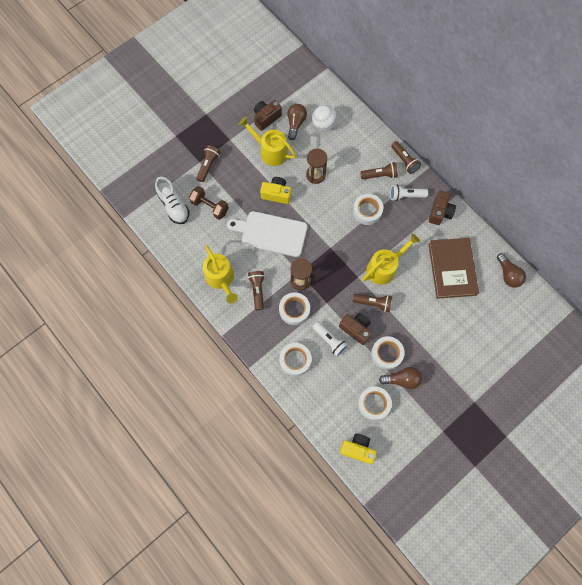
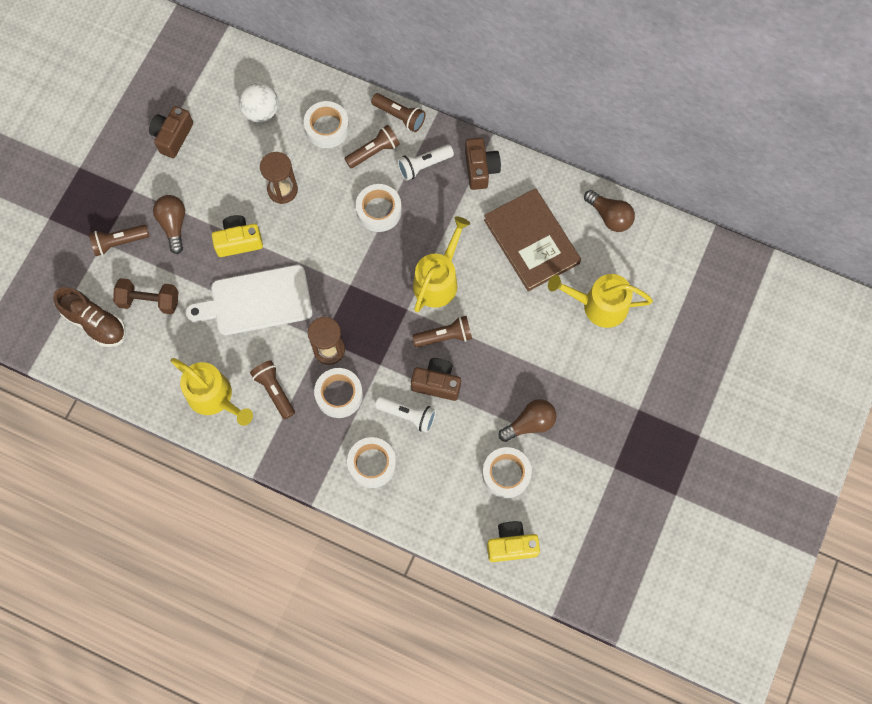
camera: 25 degrees left, 0 degrees up
(174, 206) = (95, 323): white shoe -> brown shoe
(208, 166) = (119, 242): brown flashlight -> brown flashlight turned 105 degrees counterclockwise
(270, 151) = (201, 183): yellow watering can -> yellow watering can (599, 305)
(295, 124) = (219, 127): brown light bulb -> brown light bulb (173, 225)
(386, 354) = (493, 398): white tape -> white tape (327, 128)

